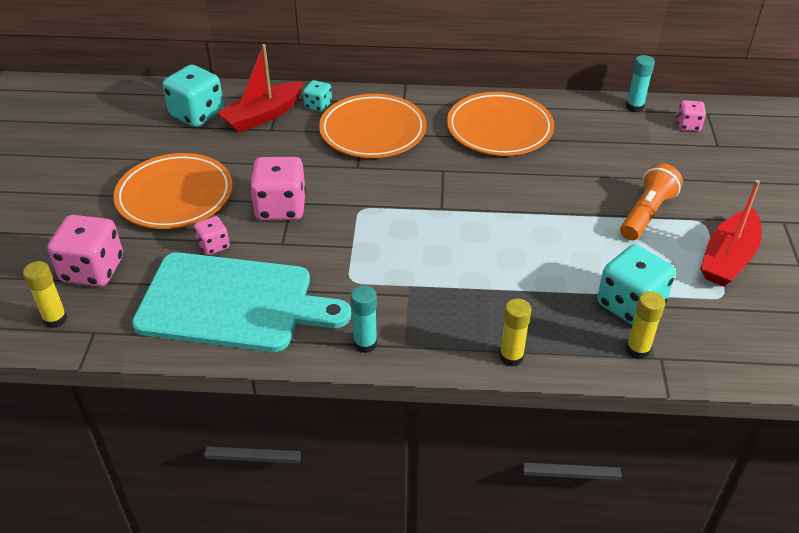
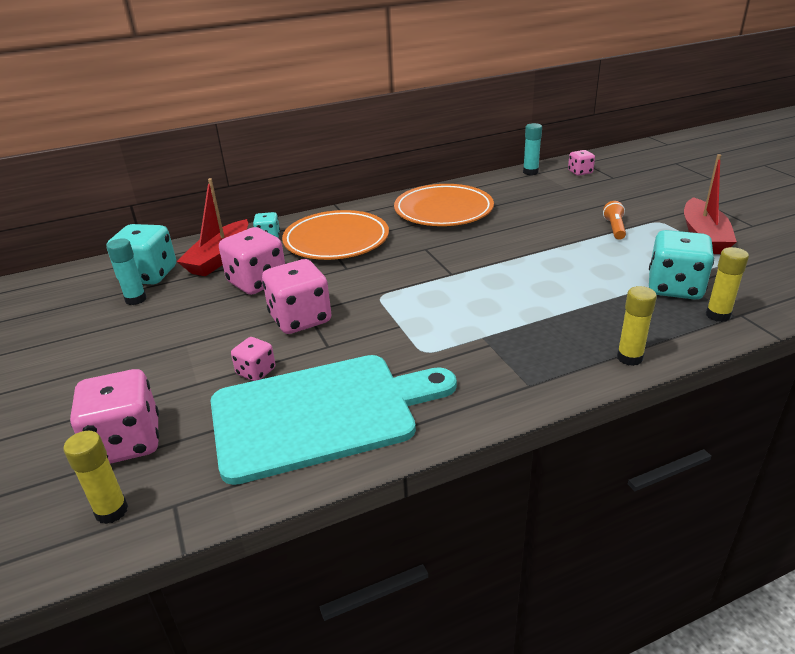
camera: 25 degrees left, 10 degrees down
(175, 196) = (176, 344): orange plate -> none
(274, 155) = (257, 282): none -> pink dice
(365, 344) = (491, 397): turquoise glue stick -> turquoise glue stick (136, 299)
(646, 213) = (614, 228): orange flashlight -> orange flashlight, size x0.61

